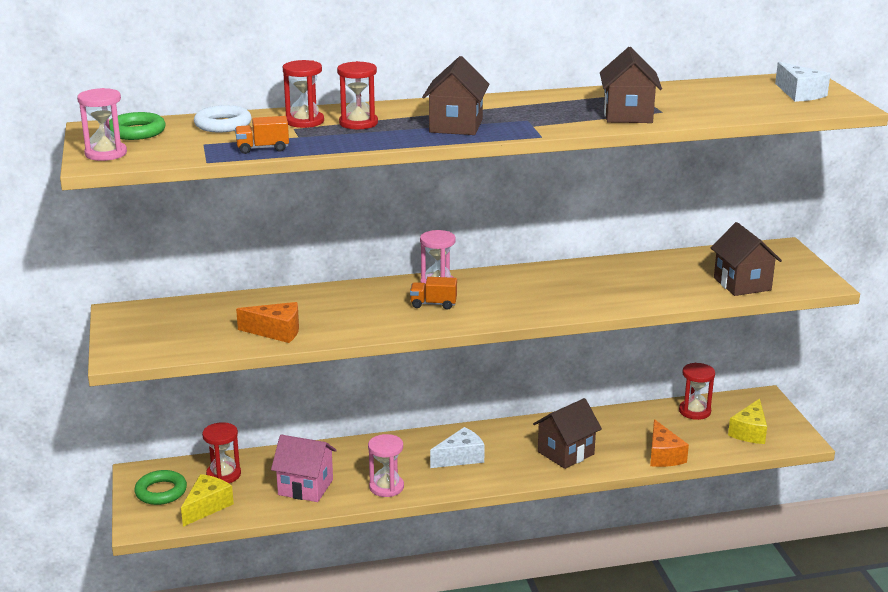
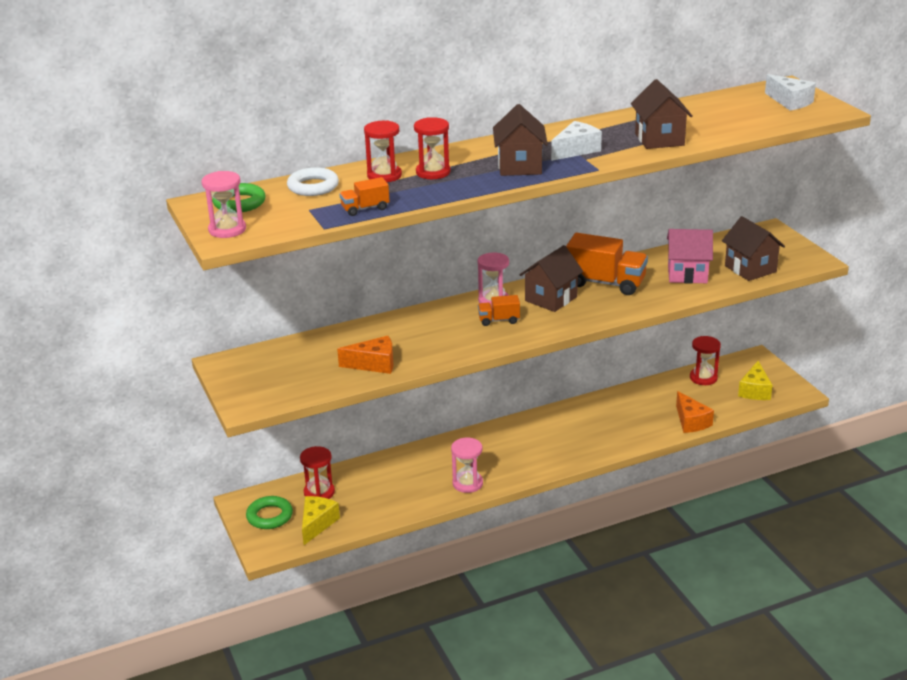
camera: 10 degrees left, 5 degrees up
(305, 487) = (397, 493): pink house -> pink house (687, 274)
(460, 458) = (521, 447): white cheese -> white cheese (576, 150)
(566, 453) = (609, 431): brown house -> brown house (551, 299)
(570, 281) = (605, 283): none -> orange truck

